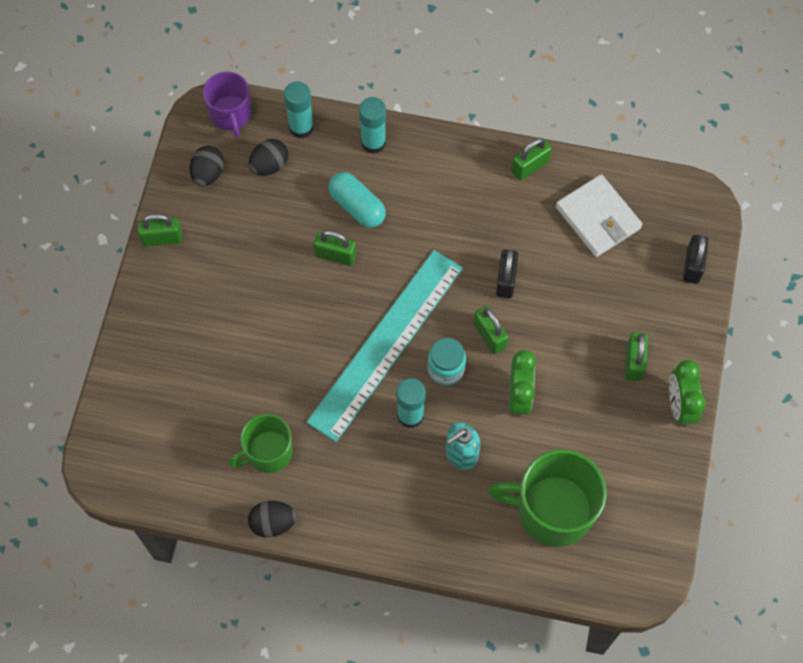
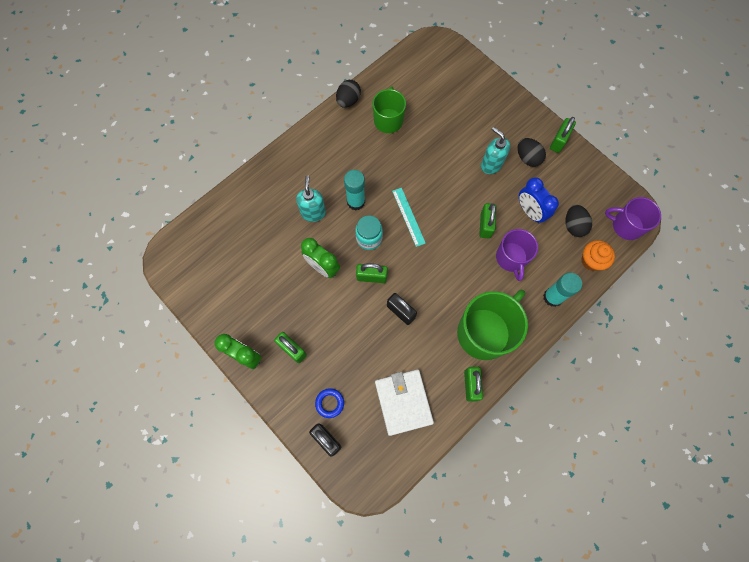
camera: 125 degrees right, 5 degrees up
(208, 174) = (589, 189): black egg -> black egg (527, 158)
(249, 294) = (491, 165): none -> turquoise soap dispenser
(284, 218) = (530, 212): none -> blue clock
(301, 127) = (591, 261): turquoise glue stick -> orange cupcake
(335, 255) = (485, 225): green padlock -> green padlock turned 45 degrees counterclockwise
(357, 206) = (511, 258): turquoise capsule -> purple mug
(386, 343) = (408, 216): turquoise ruler -> turquoise ruler, size x0.41
(552, 510) = (245, 238): green mug -> green mug (484, 332)
(598, 218) = (403, 402): white wallet -> white wallet turned 75 degrees clockwise
(656, 286) = (329, 403): none -> blue ring

